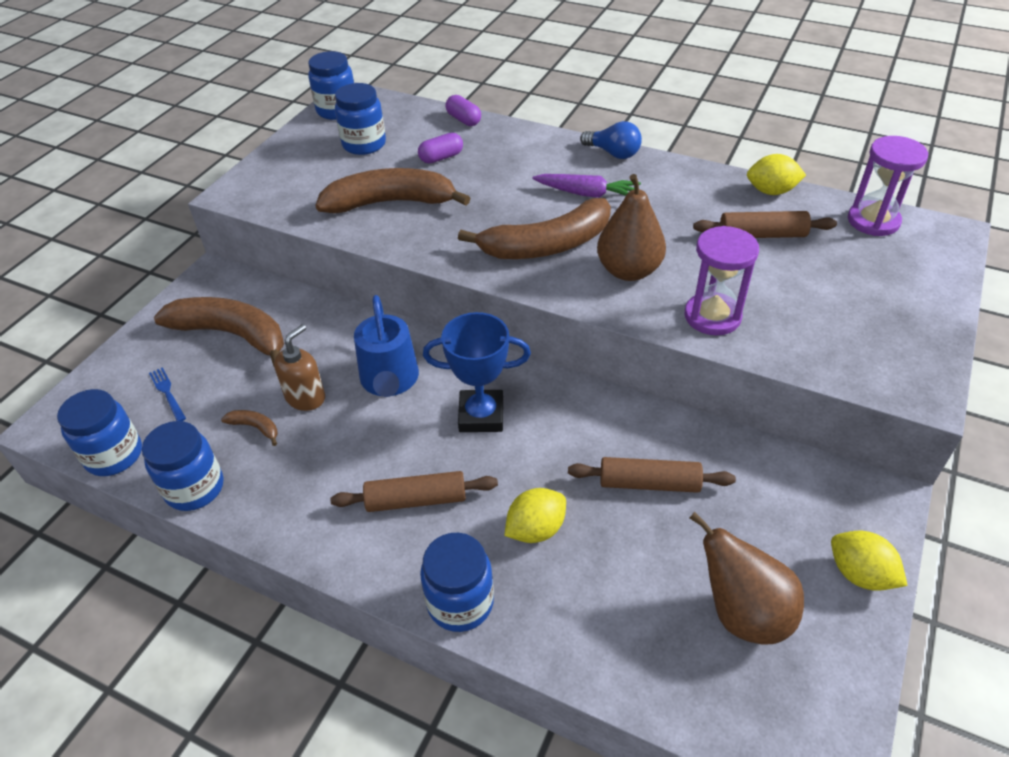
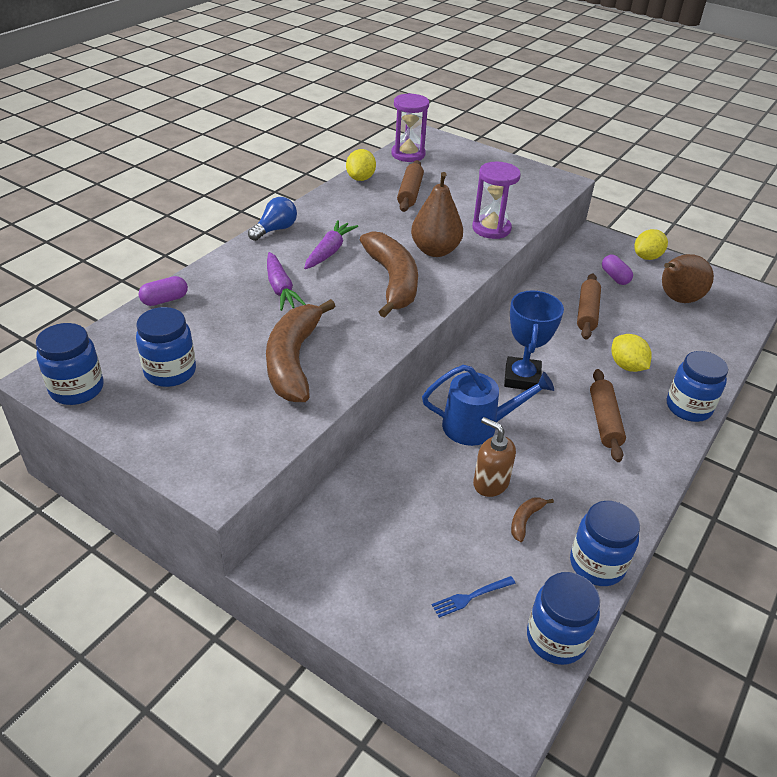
camera: 85 degrees left, 5 degrees down
(232, 335) = (391, 542): brown banana -> none
(441, 157) = (229, 321): purple capsule -> purple capsule (615, 277)
(504, 175) = (280, 288): none -> purple carrot

